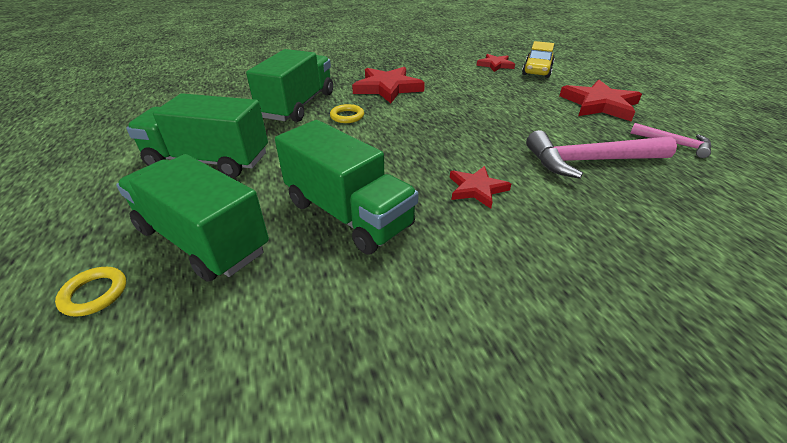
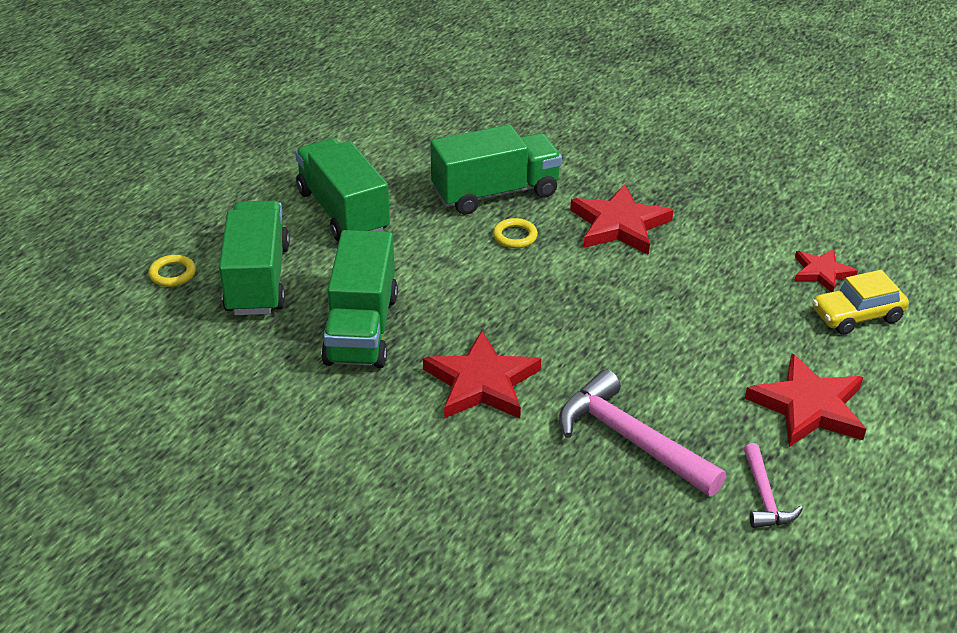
camera: 50 degrees right, 0 degrees up
(476, 189) = (482, 382): red star -> red star, size x1.69

